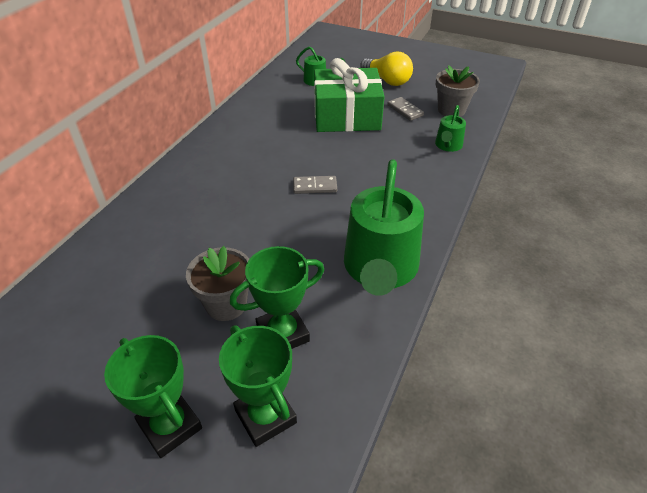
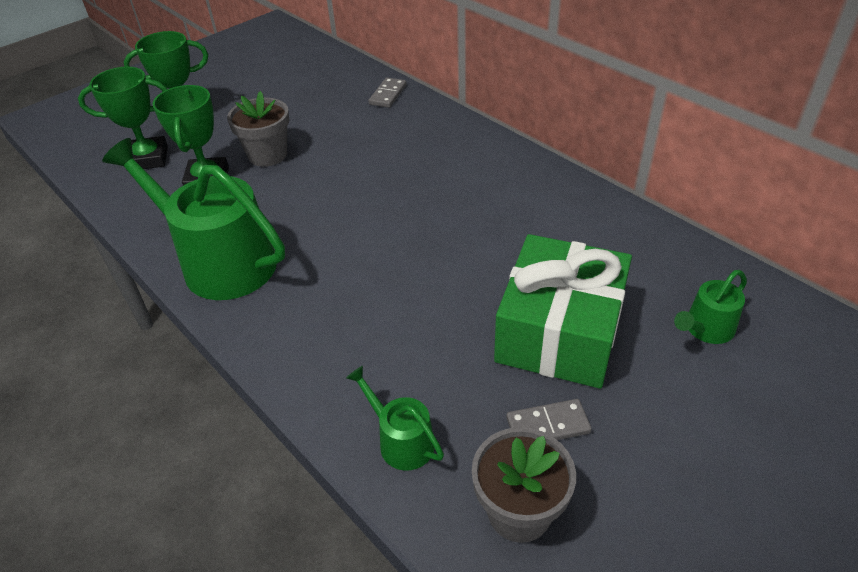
camera: 115 degrees right, 0 degrees up
(315, 186) = (394, 247): grey domino -> grey domino (388, 95)
(387, 80) = (685, 445): yellow light bulb -> none

